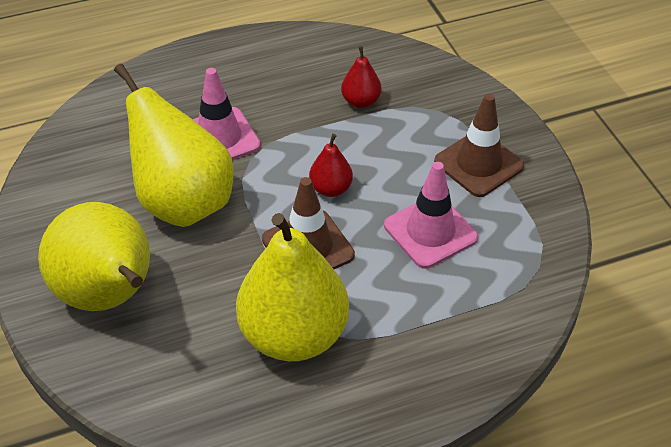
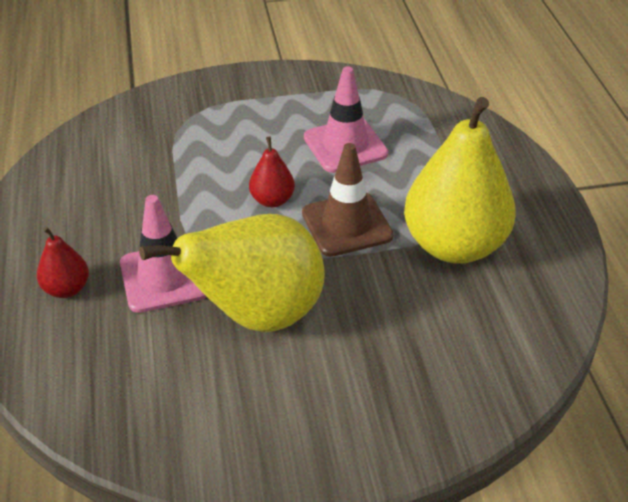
camera: 80 degrees left, 5 degrees down
(109, 296) = (385, 386): yellow pear -> none
(361, 101) = (153, 164): red pear -> red pear (66, 289)
(478, 164) = (269, 105): brown traffic cone -> none

